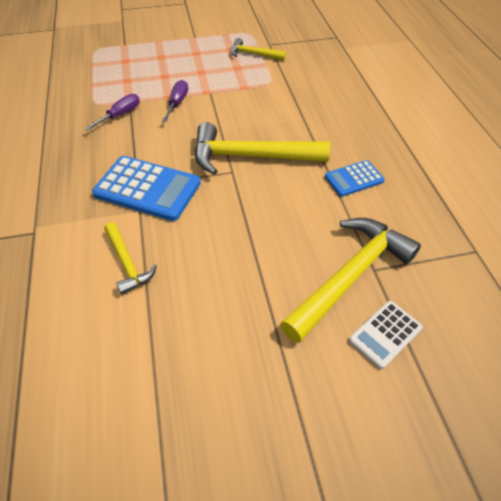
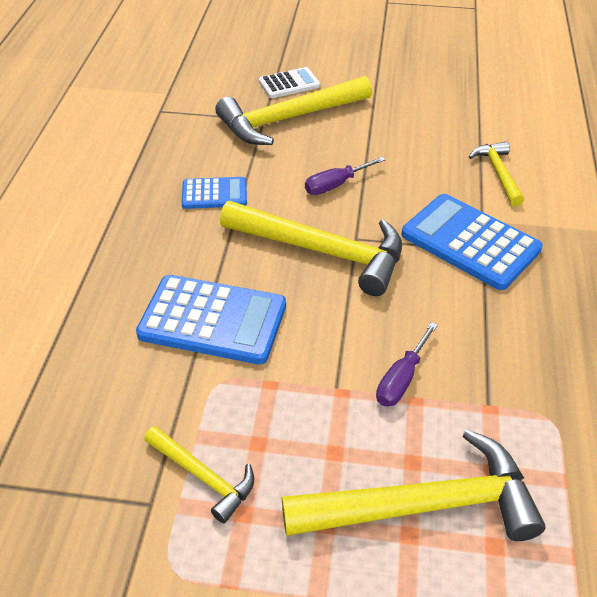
camera: 160 degrees left, 5 degrees down
(120, 115) = (505, 378): purple screwdriver -> purple screwdriver (335, 185)
(157, 65) = (423, 505): none -> yellow hammer
(292, 105) = (213, 320): none -> blue calculator

